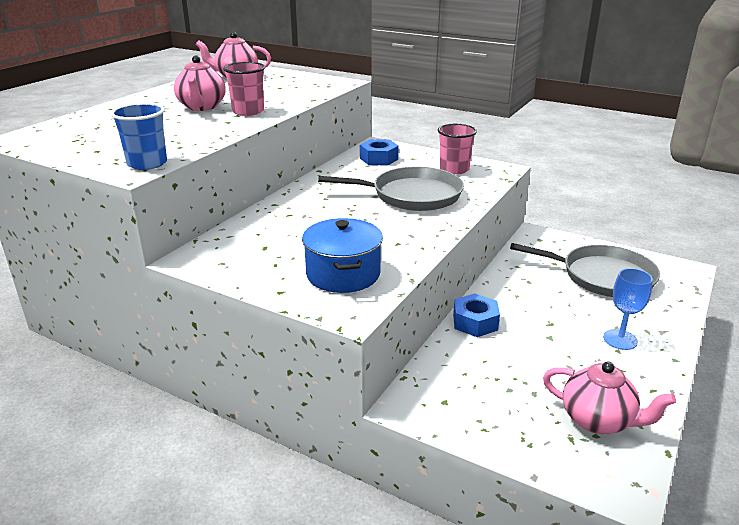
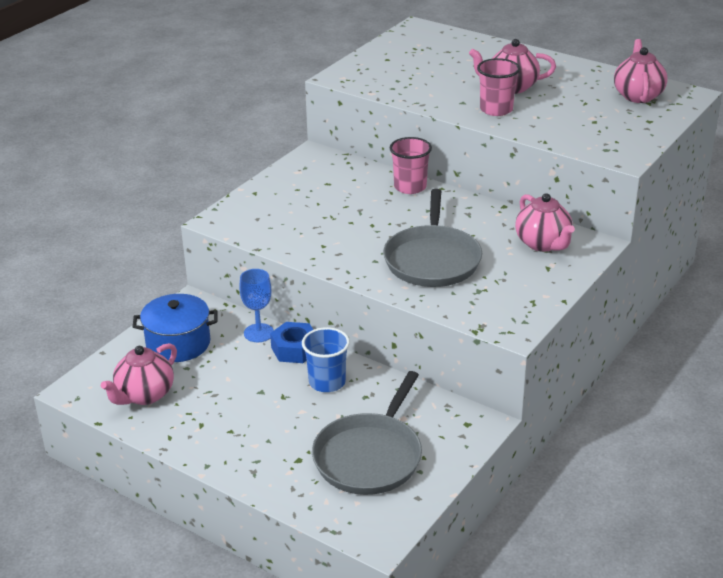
camera: 95 degrees right, 5 degrees up
(147, 163) = (354, 80): blue cup -> blue cup (327, 382)
(343, 274) = (274, 218): blue pot -> blue pot (178, 343)
(379, 159) = (543, 244): blue nut -> pink teapot
(454, 169) = (509, 294): pink cup -> pink cup (410, 187)
(620, 339) = (246, 437): blue goblet -> blue goblet (258, 333)

